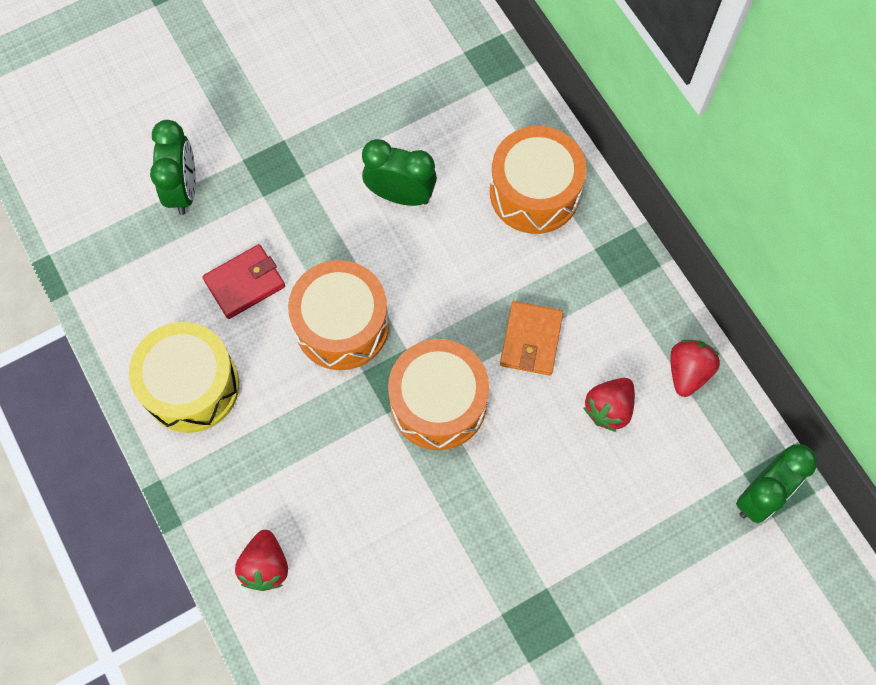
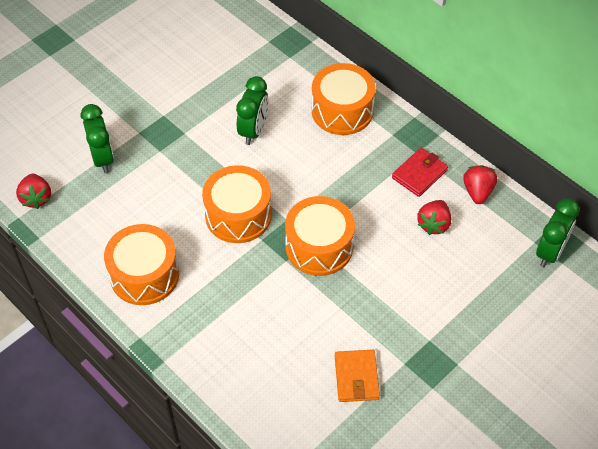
camera: 15 degrees left, 15 degrees down
(191, 386) = (144, 275): yellow drum -> orange drum
(245, 283) = (163, 205): red wallet -> red wallet (419, 174)
(265, 566) = (231, 373): red strawberry -> red strawberry (36, 198)
(400, 195) = (253, 131): green clock -> green clock turned 105 degrees clockwise
(531, 340) = (369, 196): orange wallet -> orange wallet (356, 377)

